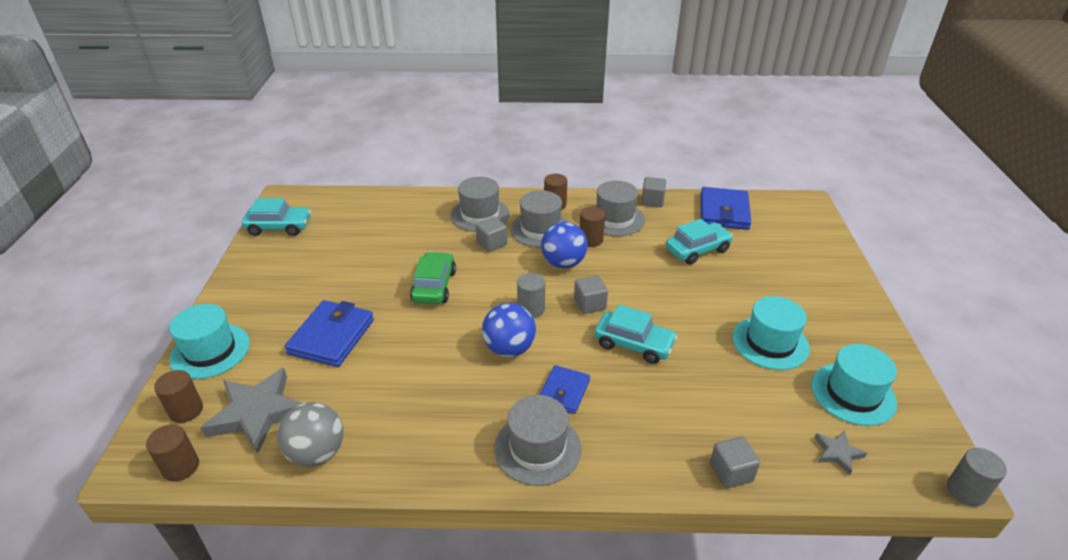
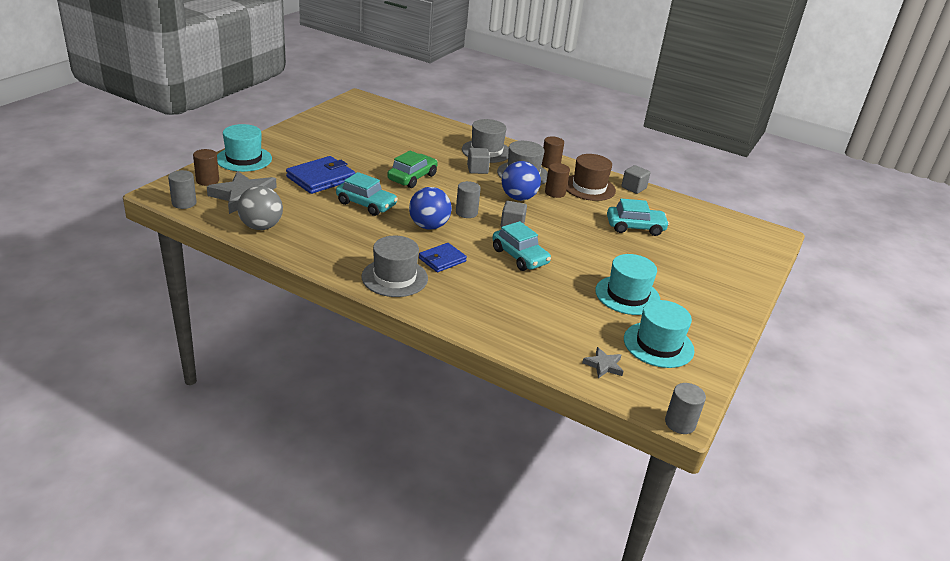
camera: 25 degrees right, 5 degrees down
(181, 467) = (184, 203): brown cylinder -> grey cylinder
(279, 227) = (341, 113): turquoise car -> turquoise car (366, 204)
(615, 219) = (589, 187): grey hat -> brown hat
(724, 212) = (688, 214): blue wallet -> none
(731, 472) = (512, 341): grey cube -> none

